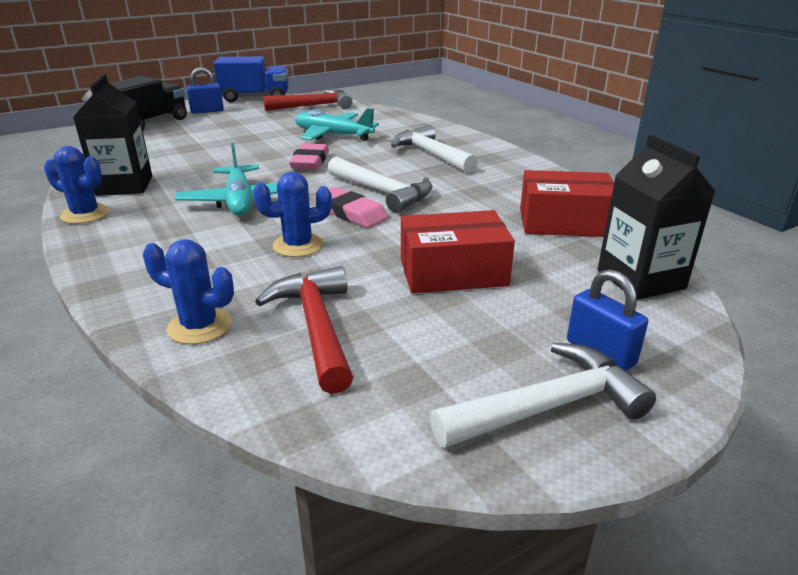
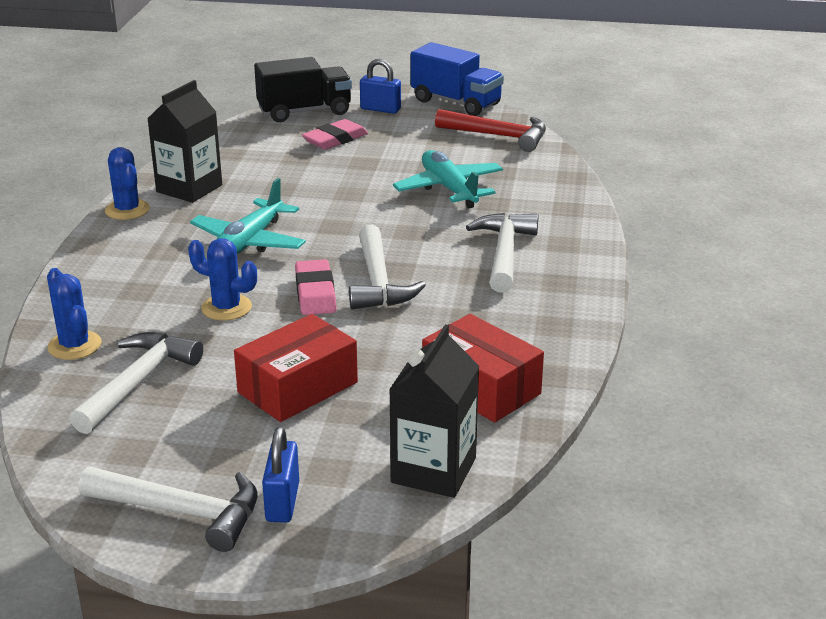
camera: 40 degrees right, 0 degrees up
(310, 161) = (373, 217): pink eraser -> pink eraser (335, 139)
(316, 327) = (138, 382): red hammer -> white hammer
(453, 272) = (297, 387): red box -> red box turned 75 degrees counterclockwise

